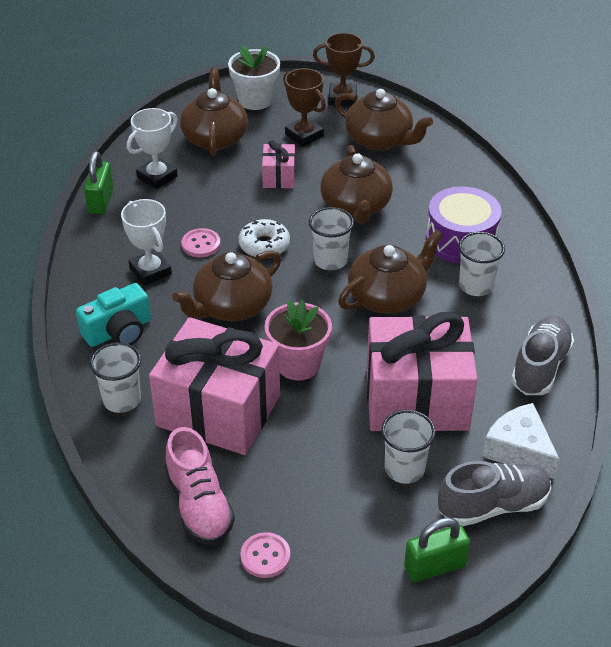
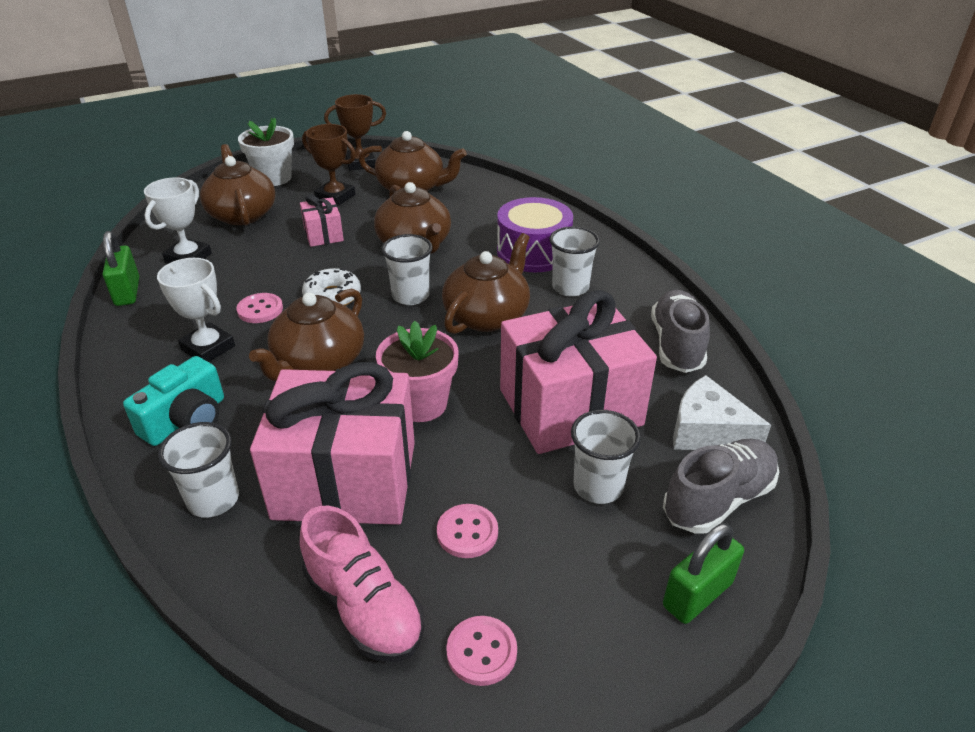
camera: 20 degrees left, 5 degrees down
(290, 475) = (467, 532): none -> pink button

